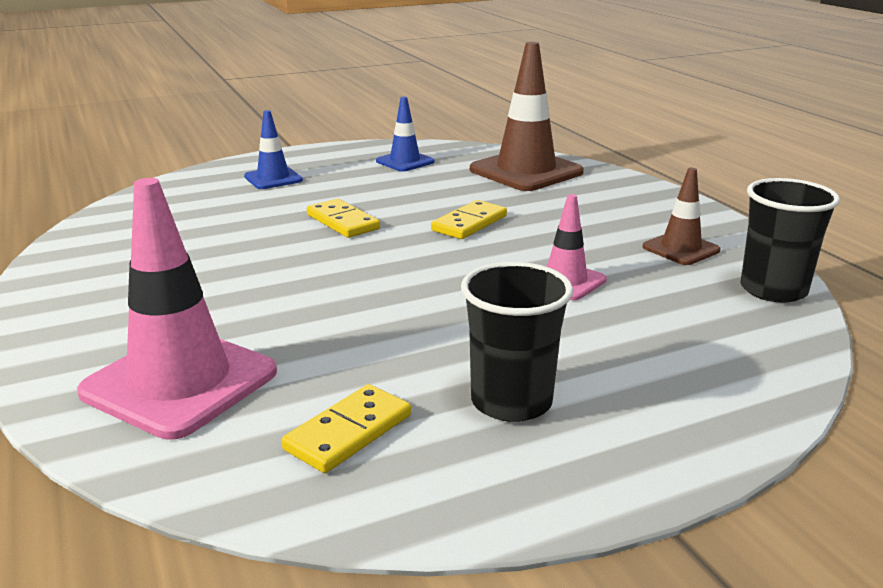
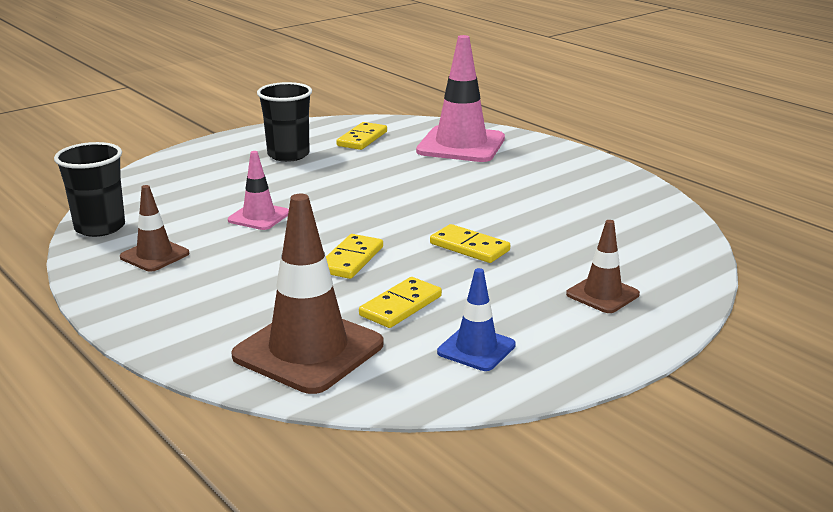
camera: 165 degrees right, 0 degrees up
(273, 178) = (602, 294): blue traffic cone -> brown traffic cone
(443, 187) = (401, 306): none -> yellow domino

